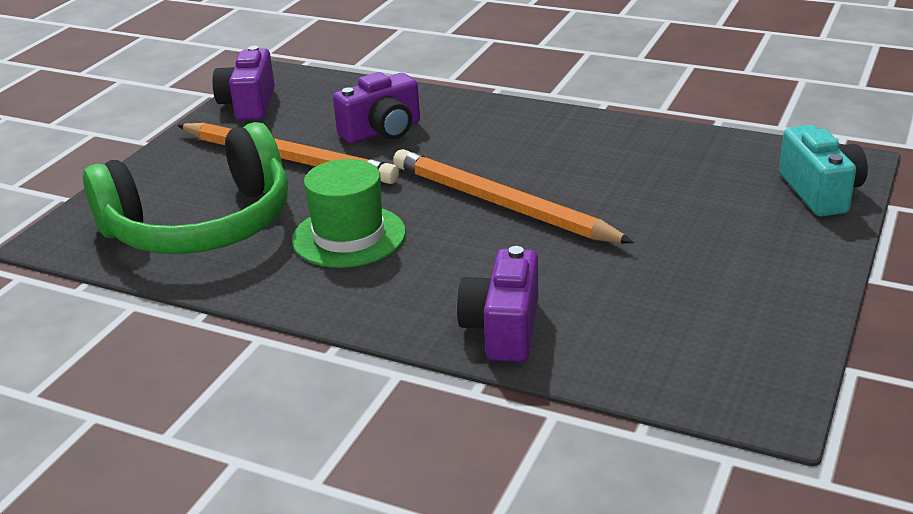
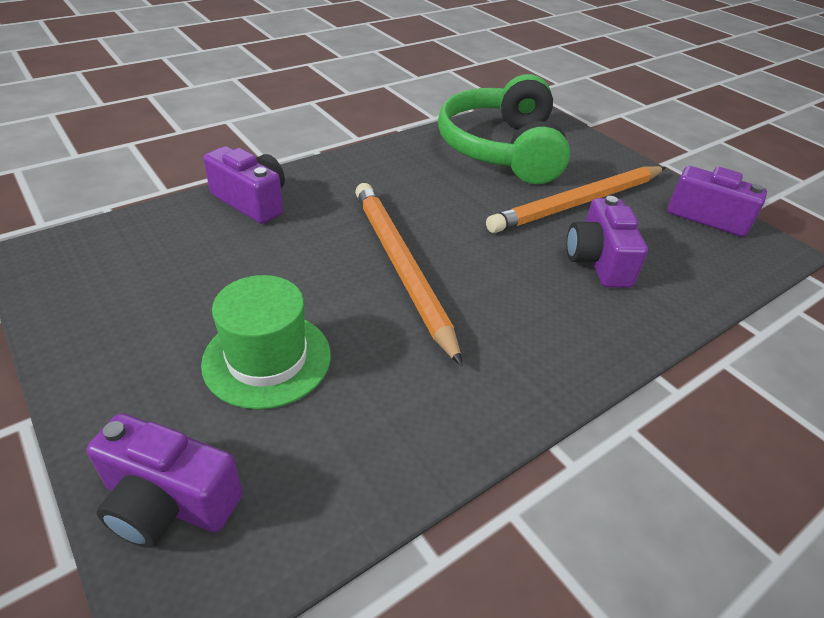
camera: 115 degrees right, 10 degrees up
(349, 236) = (429, 189): green hat -> green hat (267, 359)
(502, 204) = (401, 267): orange pencil -> orange pencil turned 90 degrees counterclockwise
(820, 192) = (169, 502): turquoise camera -> purple camera

